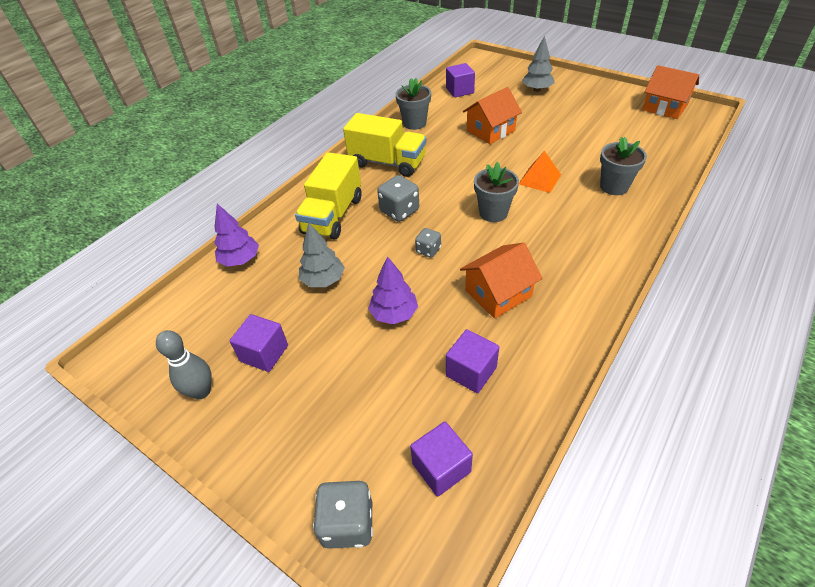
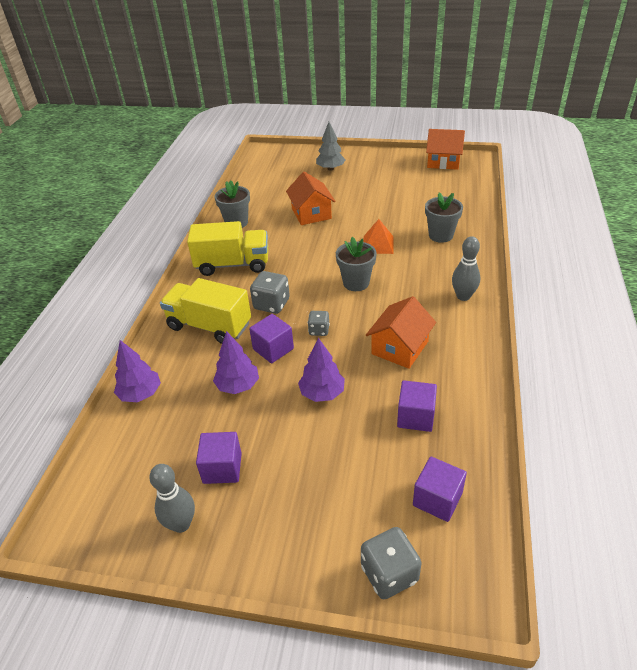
camera: 25 degrees left, 5 degrees down
(323, 280) = (238, 386): grey tree -> purple tree
(333, 215) = (209, 326): yellow truck -> yellow truck turned 120 degrees clockwise
(460, 90) = (261, 184): purple cube -> purple cube (273, 349)
(490, 131) = (311, 213): orange house -> orange house turned 45 degrees counterclockwise
(600, 260) = (463, 296): none -> grey bowling pin

